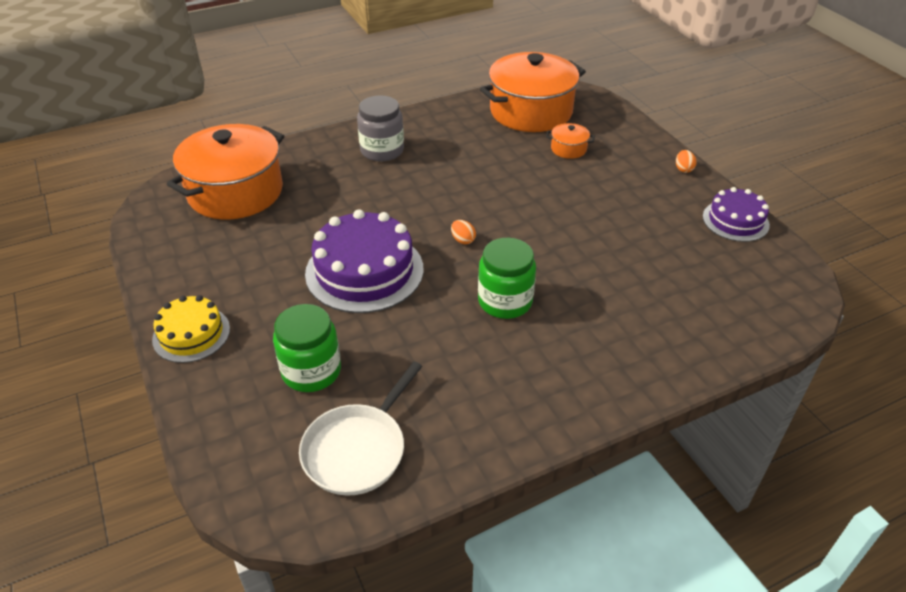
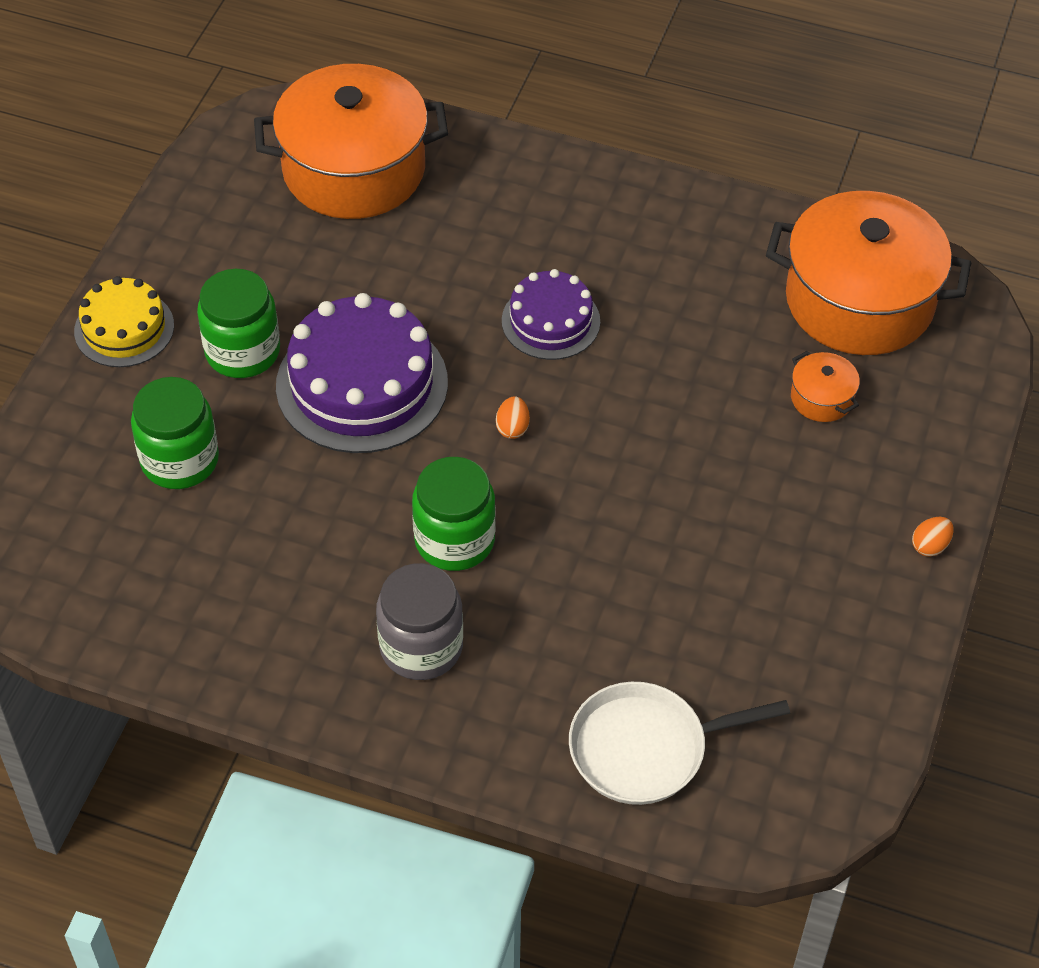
camera: 45 degrees right, 10 degrees up
(279, 299) = (242, 351): none -> green jar
(357, 449) = (127, 575): white pan -> white pan (645, 748)
(382, 150) = (585, 226): grey jar -> grey jar (421, 647)
(735, 220) = (877, 667): purple cake -> purple cake (550, 321)

